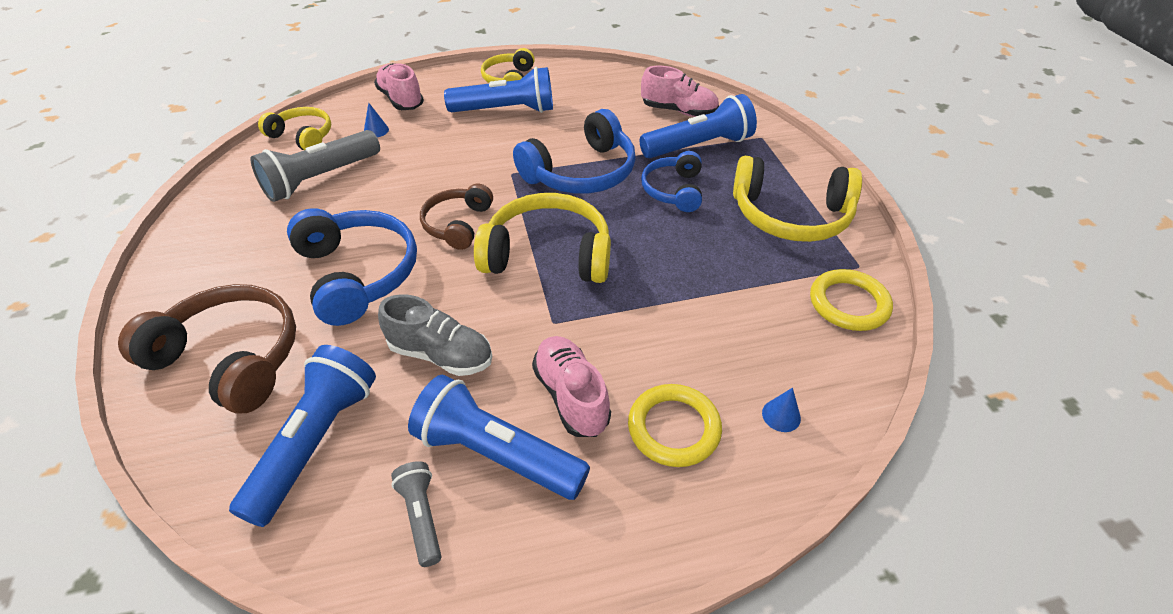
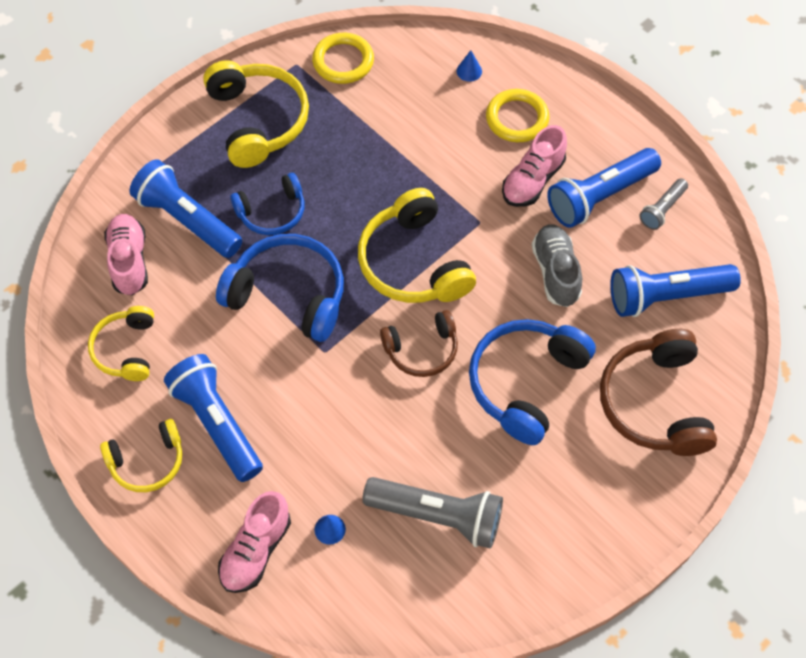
camera: 120 degrees left, 15 degrees up
(303, 136) = (385, 598): yellow headphones -> yellow headphones (126, 349)
(497, 454) = (600, 196): blue flashlight -> blue flashlight turned 60 degrees clockwise

